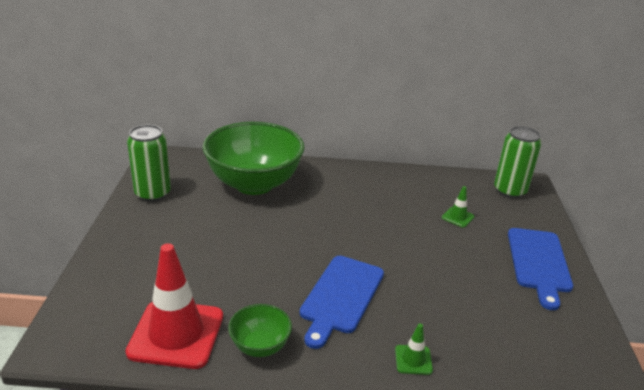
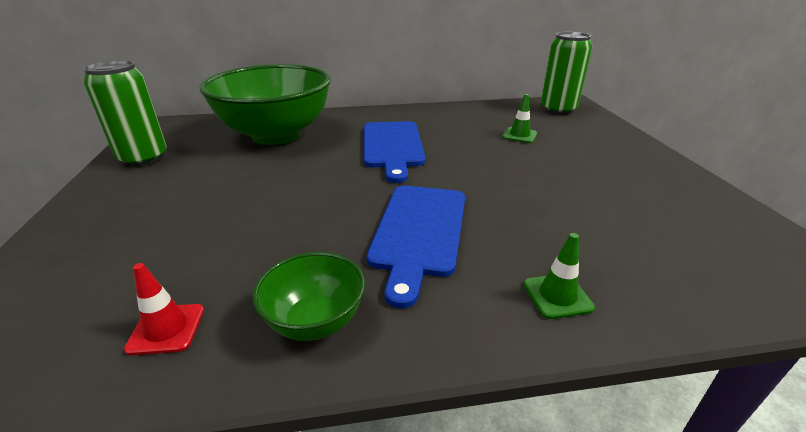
camera: 10 degrees left, 0 degrees up
(176, 334) = (166, 329): red traffic cone -> red traffic cone, size x0.43
(538, 263) = (632, 162): blue cutting board -> blue cutting board (392, 146)

